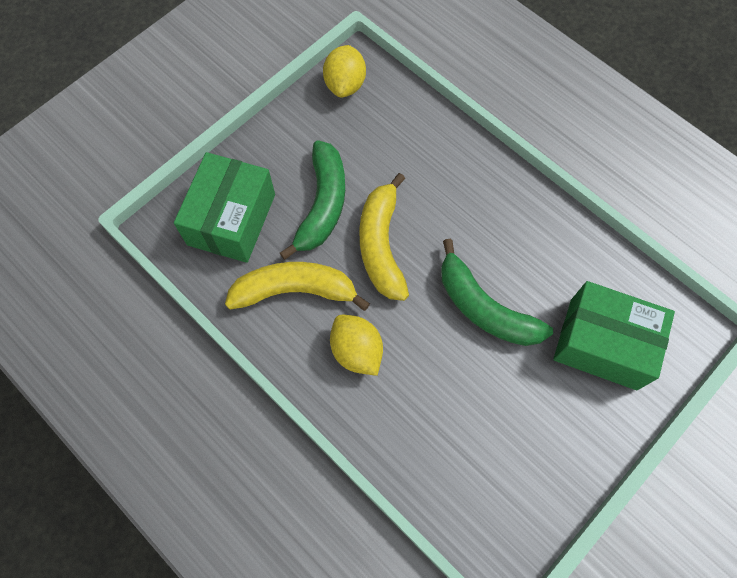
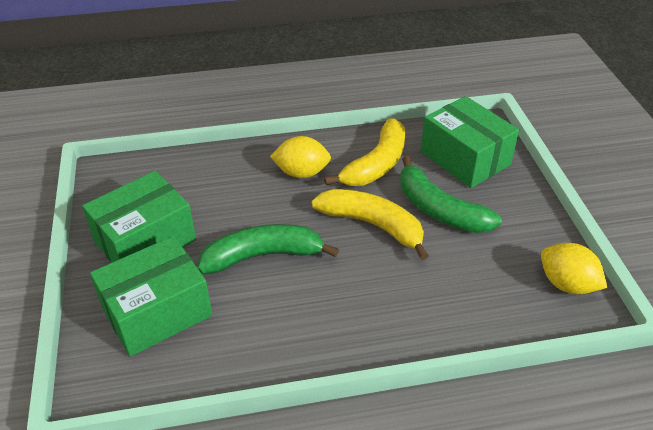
camera: 125 degrees right, 25 degrees down
(549, 423) = (145, 240): none -> green box

